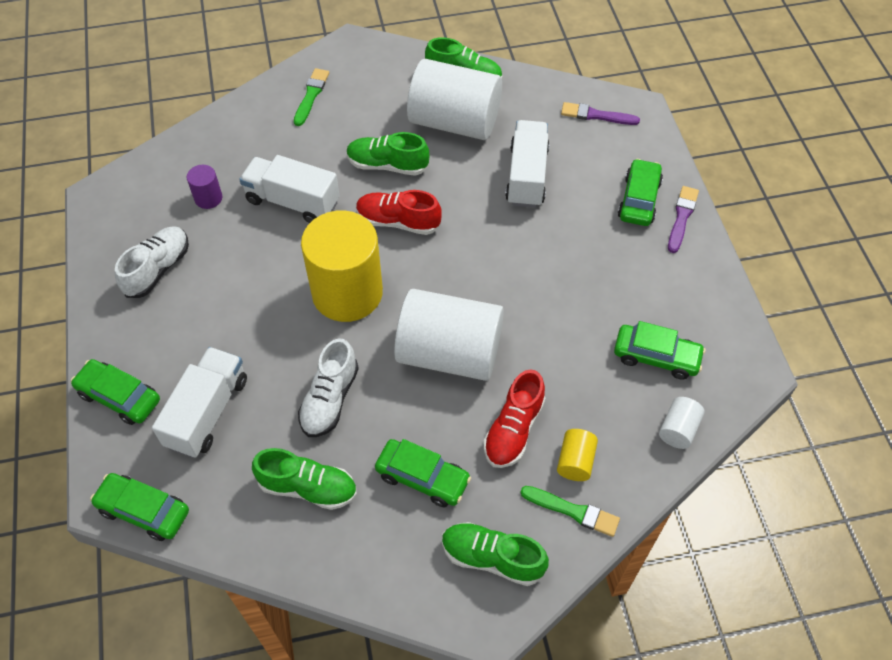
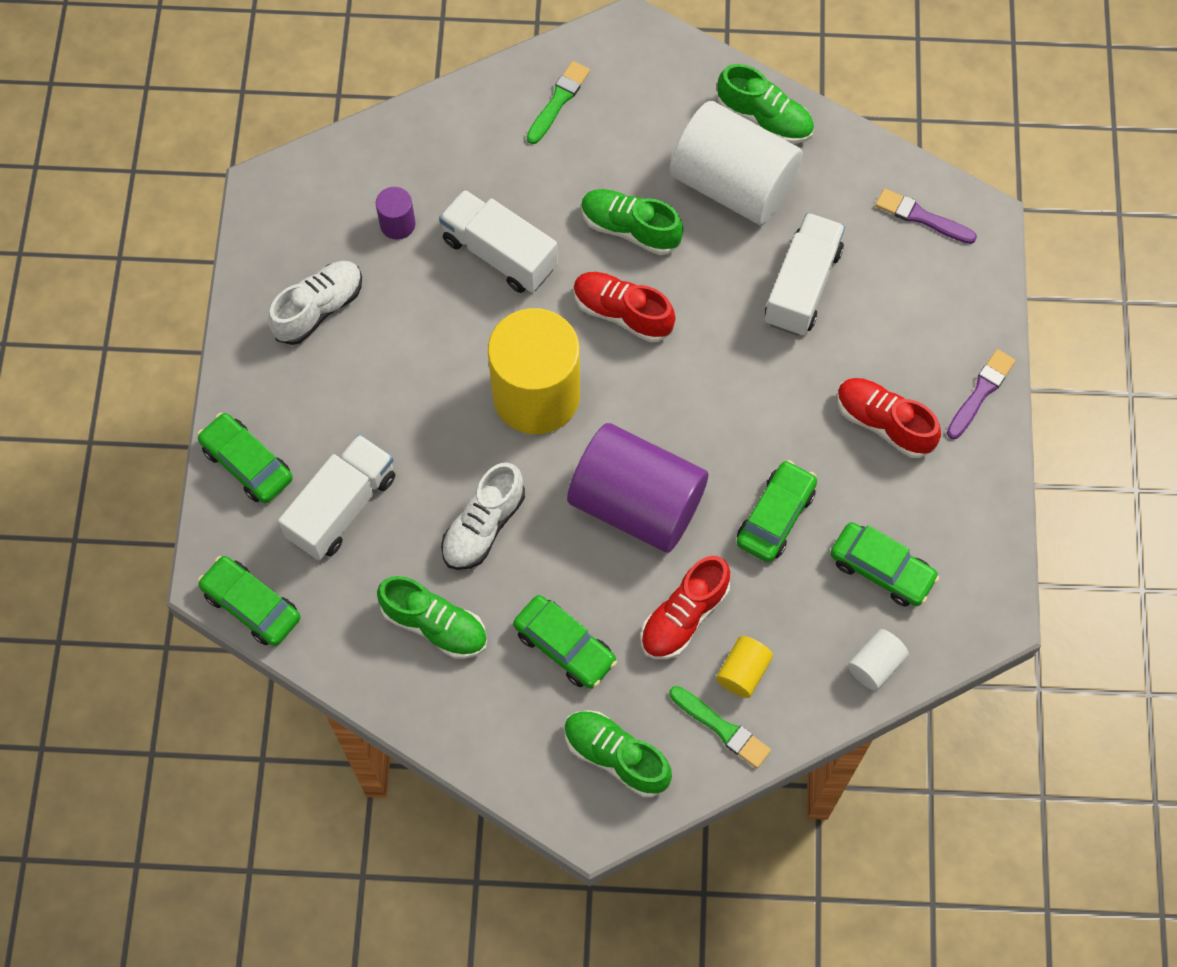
camera: 15 degrees right, 10 degrees up
(449, 353) = (636, 504): white cylinder -> purple cylinder
(619, 253) = (883, 423): none -> red shoe
(639, 199) = (934, 354): green car -> green car (775, 517)

